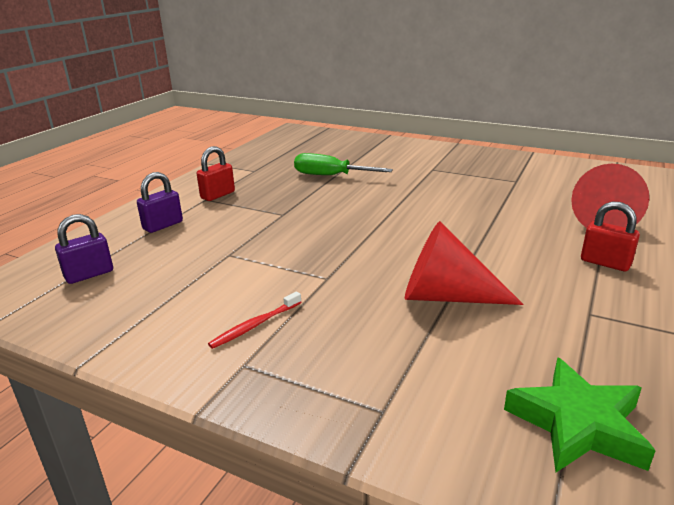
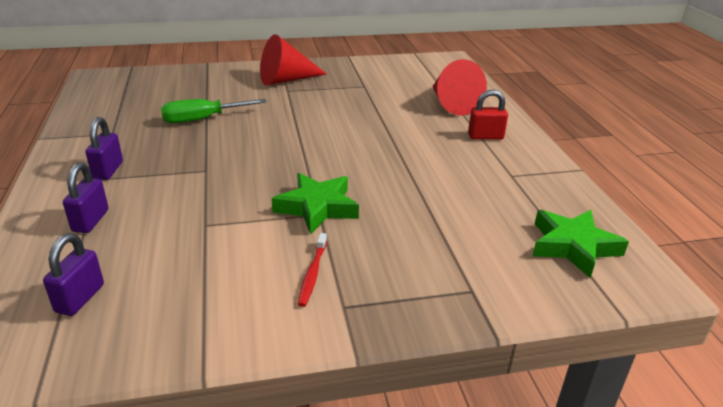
camera: 40 degrees left, 5 degrees up
(218, 195) = (108, 170): red padlock -> purple padlock
(332, 272) = (317, 207): none -> green star
(446, 296) = (420, 196): red cone -> red cone (286, 80)

